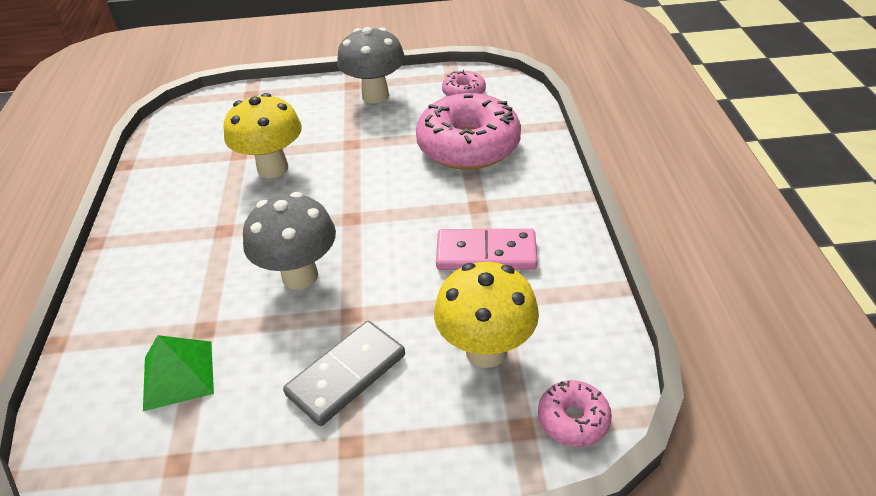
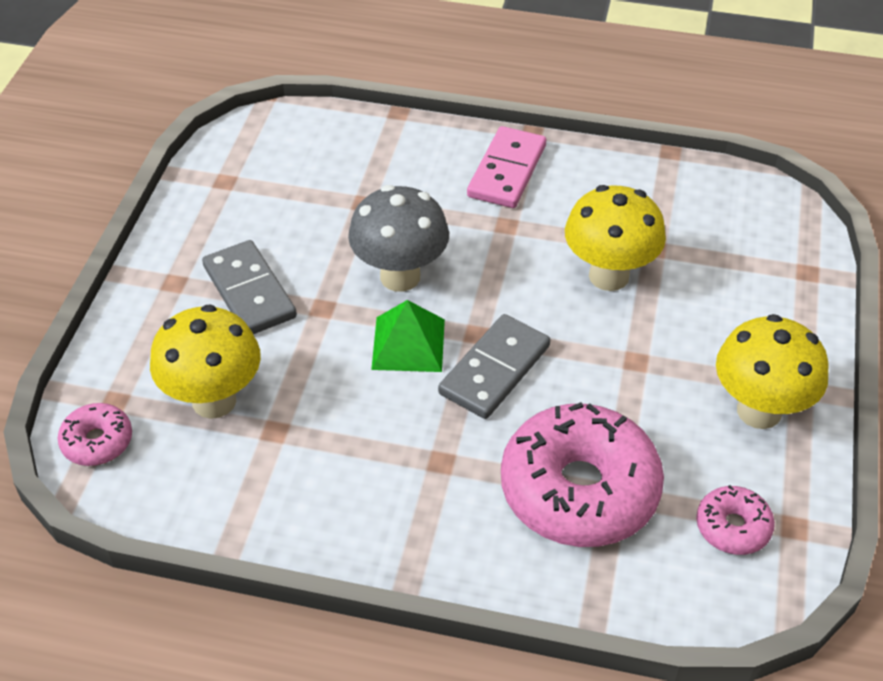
camera: 105 degrees right, 5 degrees up
(178, 375) = (317, 184): green pyramid -> green pyramid (408, 344)
(375, 95) = (759, 411): grey mushroom -> yellow mushroom
(384, 201) = (494, 369): none -> grey domino
(486, 253) = (351, 443): pink domino -> pink domino (506, 171)

